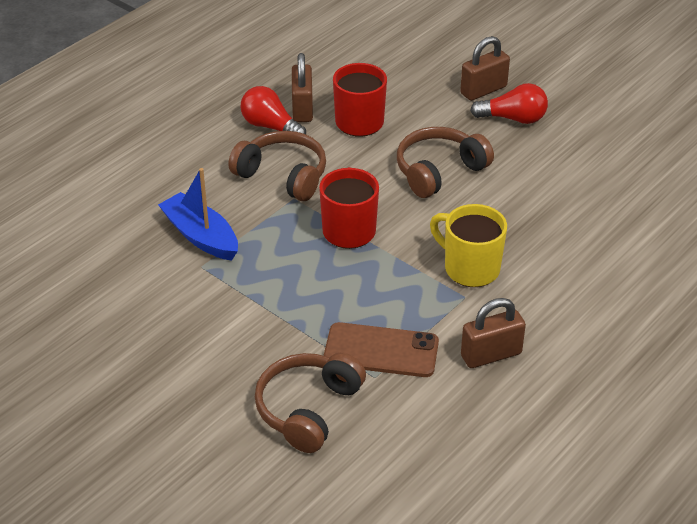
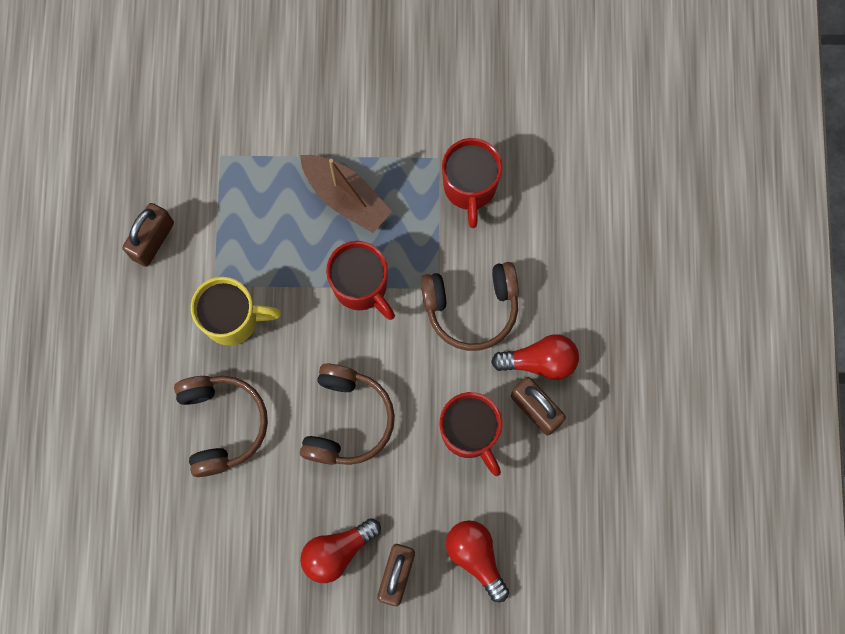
camera: 140 degrees right, 35 degrees up
(201, 236) = (470, 187): blue boat -> red mug
(300, 286) = (346, 197): none -> brown boat
(308, 409) = (242, 92): brown headphones -> brown headphones (222, 424)
(381, 350) = (235, 182): brown phone -> none
(422, 72) = (476, 557): none -> red light bulb

